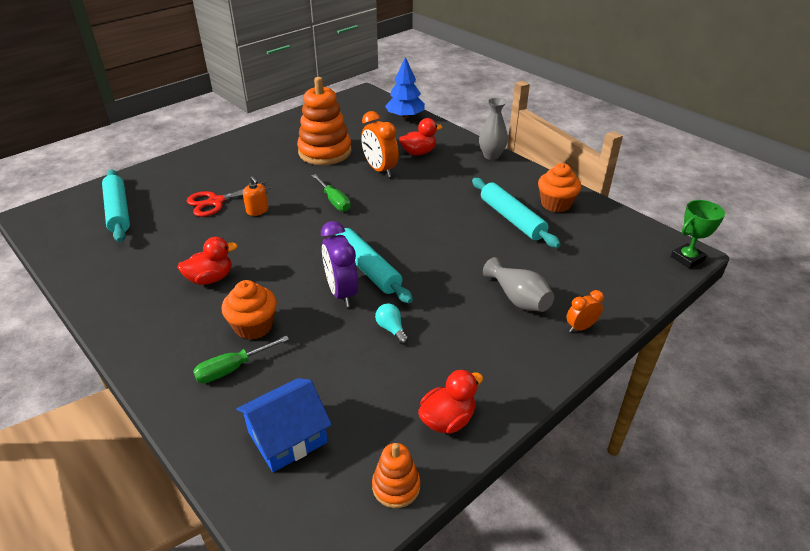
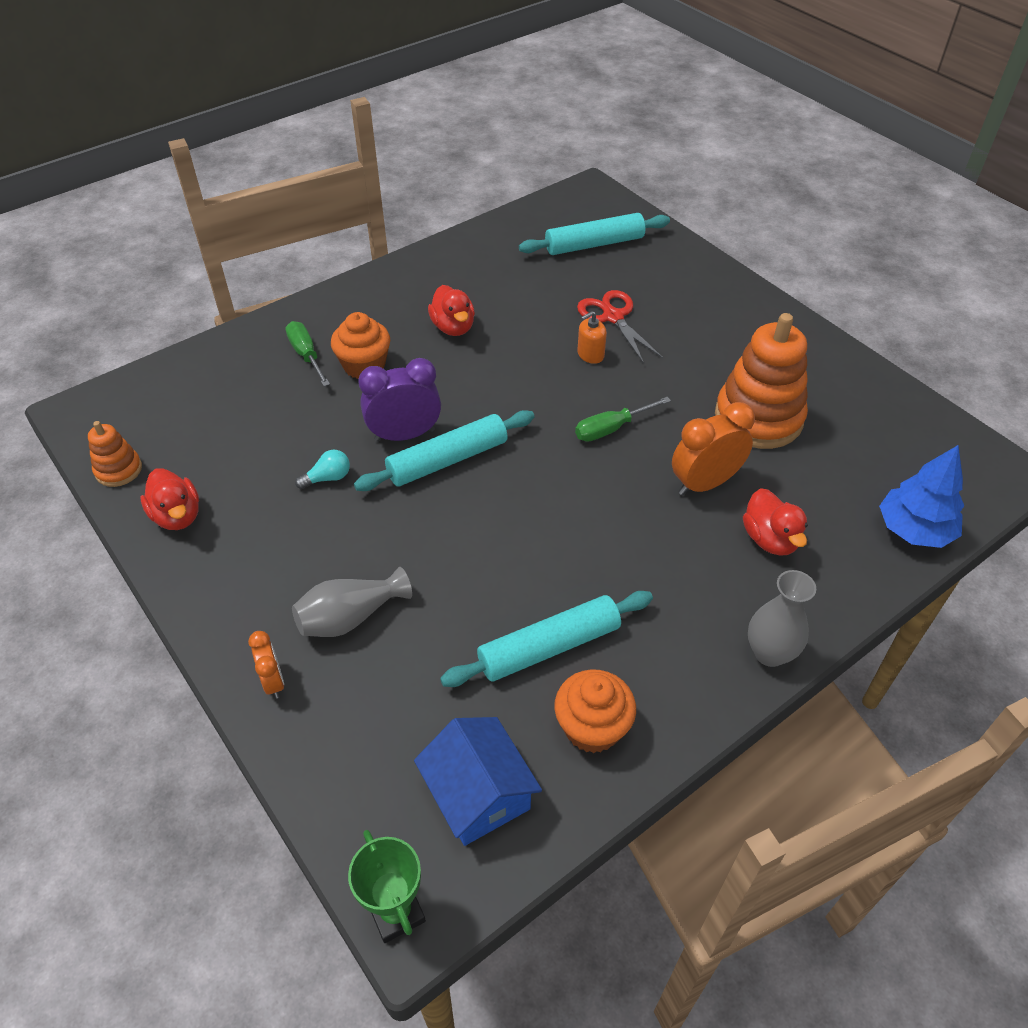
camera: 95 degrees right, 10 degrees up
(287, 437) = (205, 397): blue house -> blue house (478, 794)

